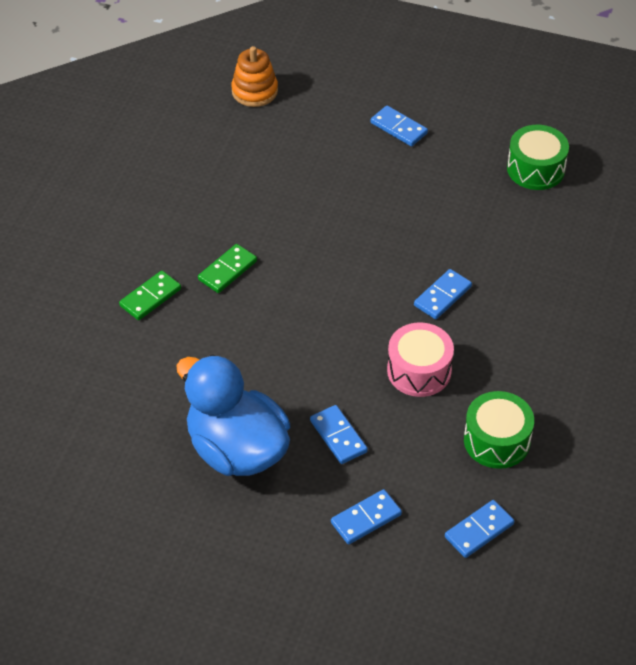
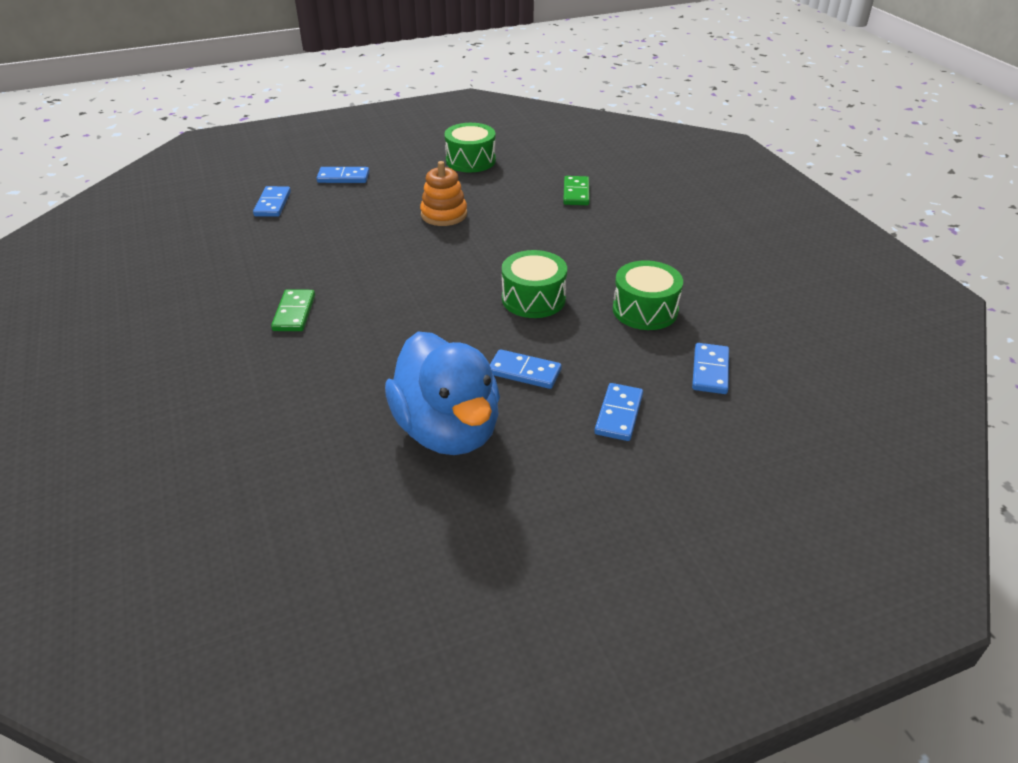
camera: 40 degrees left, 10 degrees down
(150, 297) = (237, 364): green domino -> green domino (576, 193)
(236, 450) = (448, 430): blue duck -> blue duck turned 120 degrees counterclockwise
(254, 91) = (196, 201): orange stacking toy -> orange stacking toy (444, 214)
(419, 371) = (533, 299): pink drum -> green drum
(442, 296) = (494, 249): blue domino -> blue domino (273, 204)

